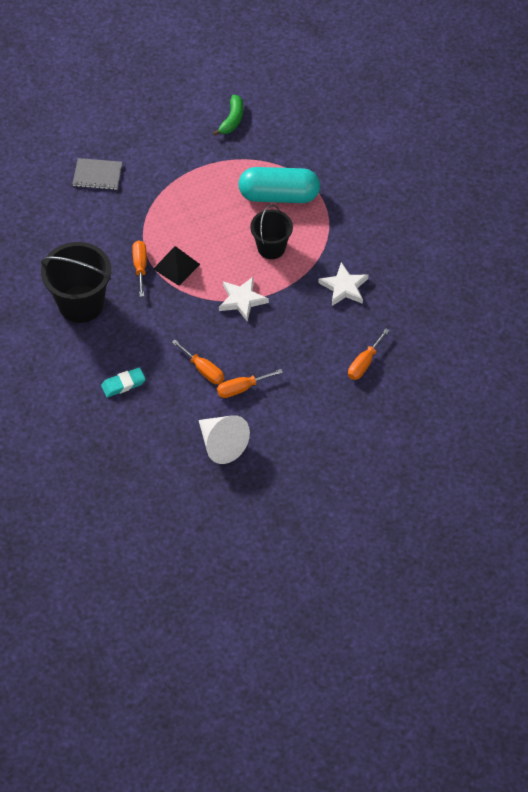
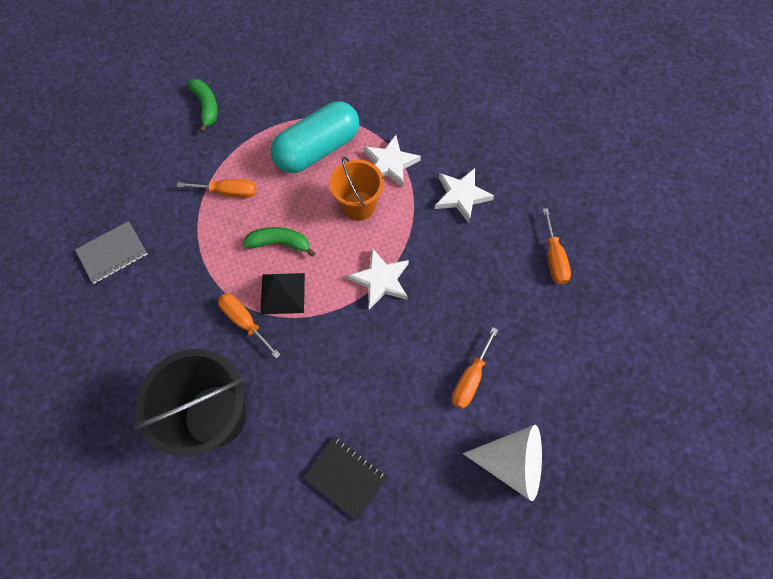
camera: 40 degrees left, 10 degrees up
(123, 384) = (346, 477): turquoise eraser -> black notebook
(201, 237) = (280, 243): none -> green banana
(203, 370) = (414, 389): orange screwdriver -> orange screwdriver (228, 192)
(271, 248) = (358, 205): black bucket -> orange bucket
(317, 236) = (390, 164): none -> white star

